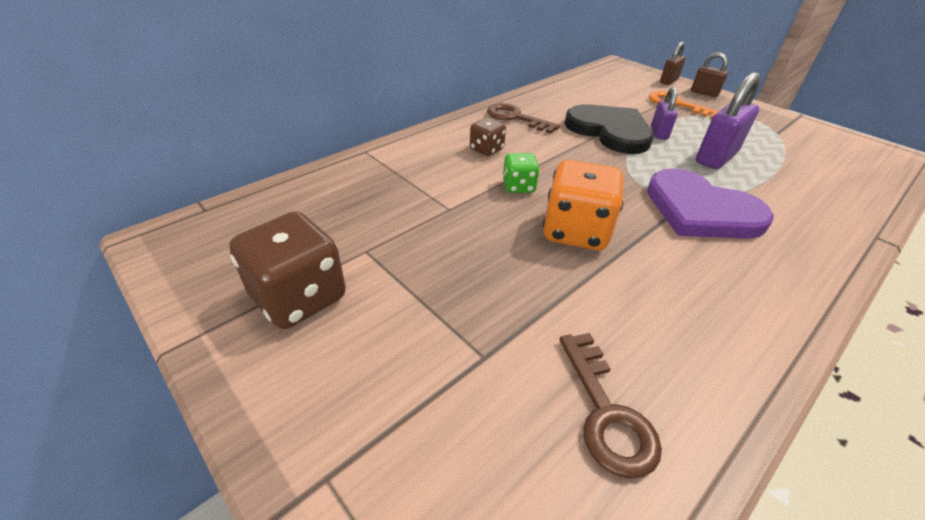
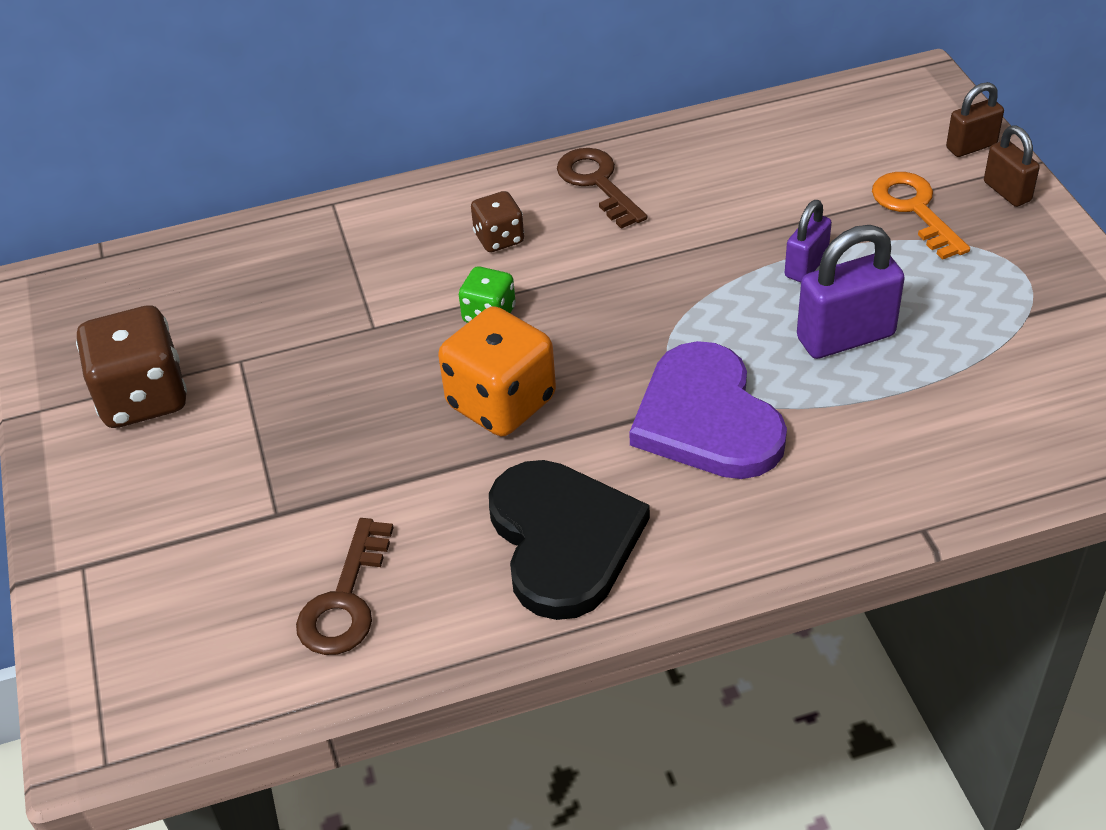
camera: 30 degrees right, 5 degrees up
(610, 131) = (726, 244): black heart -> black heart (563, 540)

